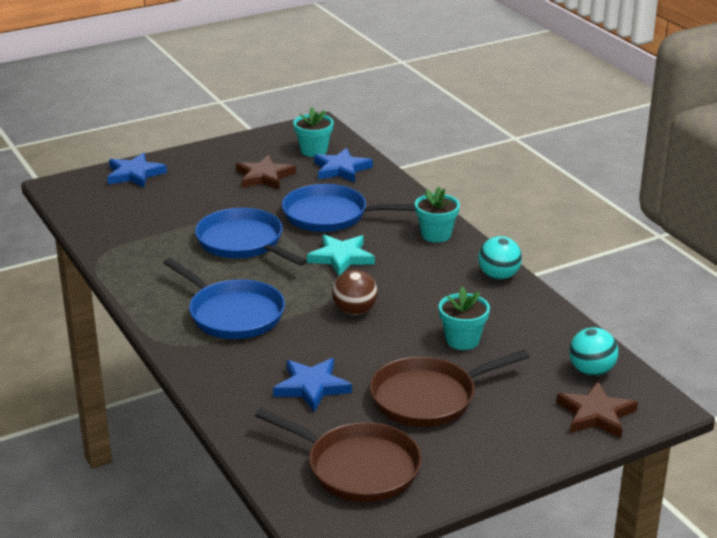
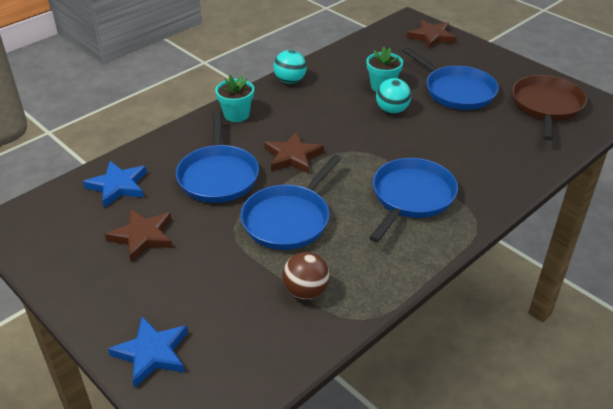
camera: 105 degrees left, 10 degrees up
(312, 387) = (479, 138): blue star -> none
(314, 151) = (74, 213): turquoise flower pot -> none
(341, 257) = (293, 156): turquoise star -> brown star
(354, 311) = (371, 136): brown ball -> brown ball (305, 291)
(428, 398) = (457, 91): brown pan -> blue pan
(591, 371) = (388, 40): turquoise ball -> turquoise ball (392, 110)

